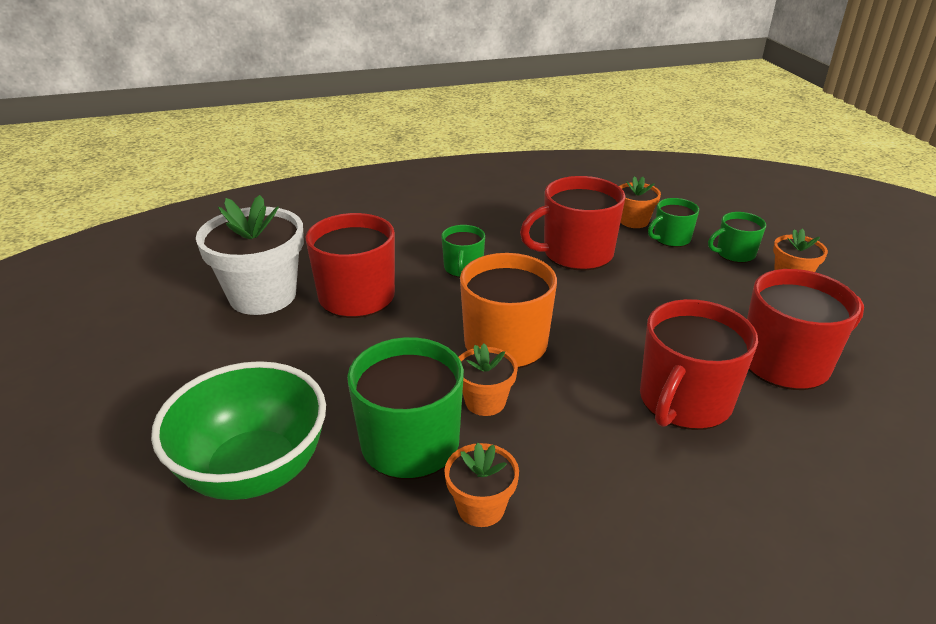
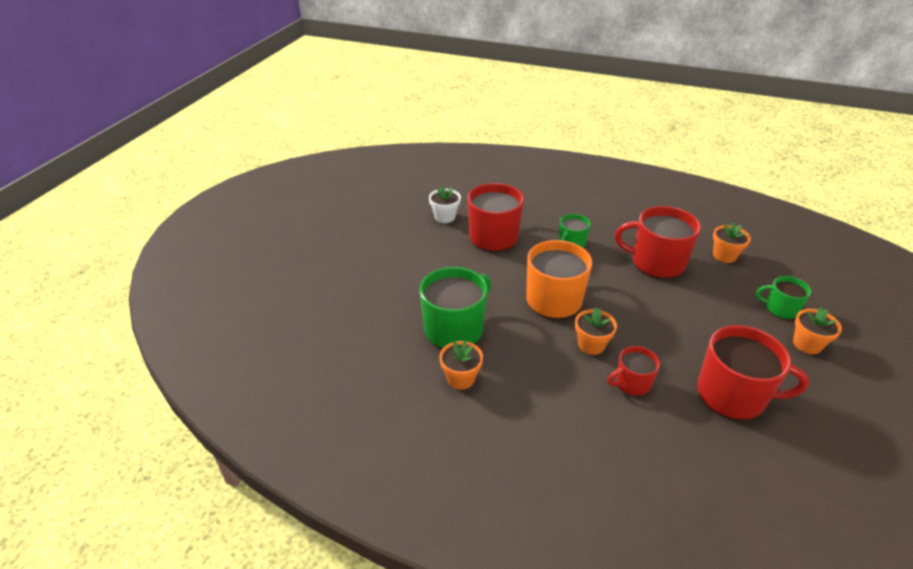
camera: 35 degrees right, 5 degrees up
(254, 471) = (372, 307): green bowl -> none
(263, 296) = (445, 217): white flower pot -> white flower pot, size x0.51
(485, 401) = (512, 327): orange flower pot -> orange flower pot (591, 345)
(671, 238) = (740, 279): green mug -> none
(684, 401) = (631, 383): red mug -> red mug, size x0.54

